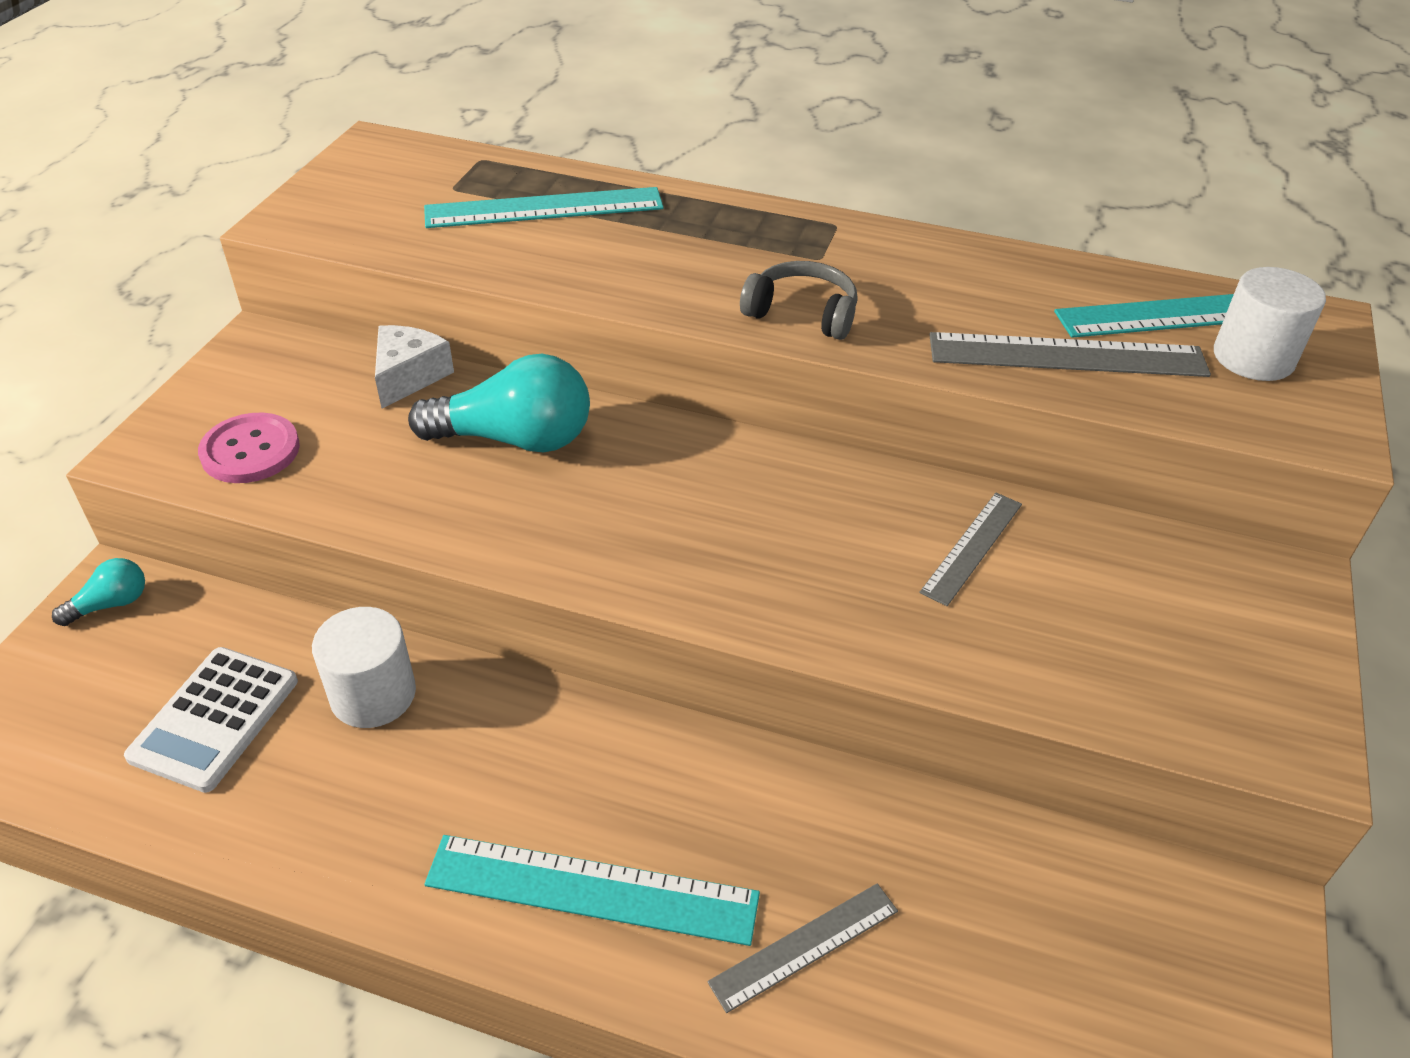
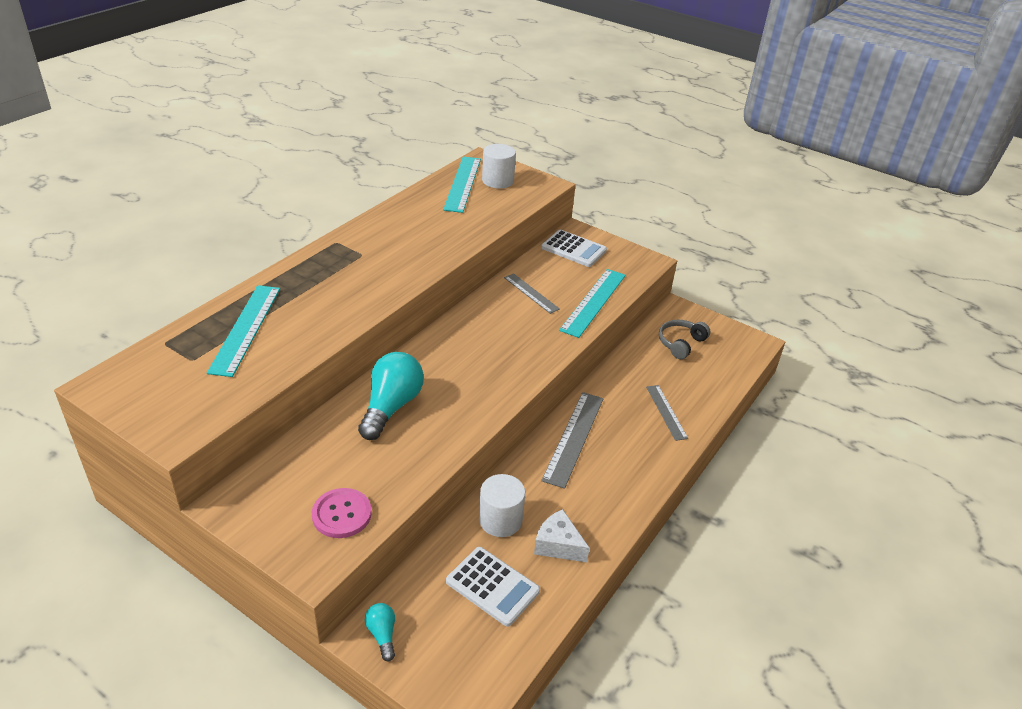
camera: 75 degrees left, 5 degrees down
(409, 376) = (310, 439): white cheese -> white cheese (558, 545)
(592, 889) = (628, 463): turquoise ruler -> turquoise ruler (593, 302)
(802, 313) = (404, 271): grey headphones -> grey headphones (680, 343)
(1067, 355) = (473, 217): grey ruler -> grey ruler (573, 438)
(1210, 587) = (573, 249): none -> white calculator

